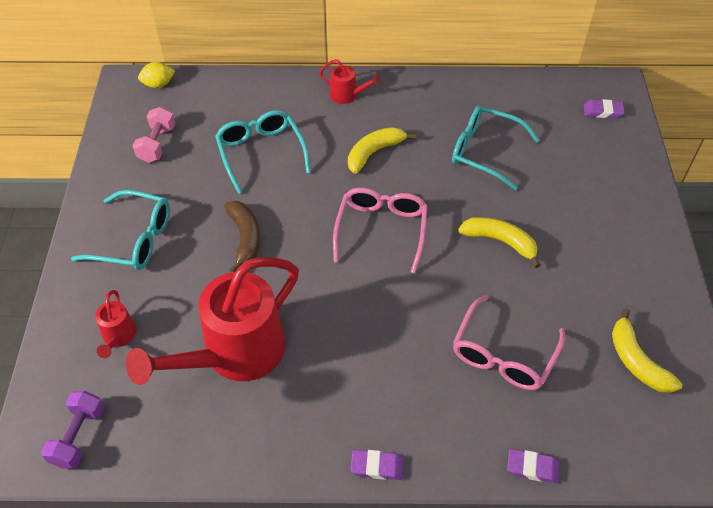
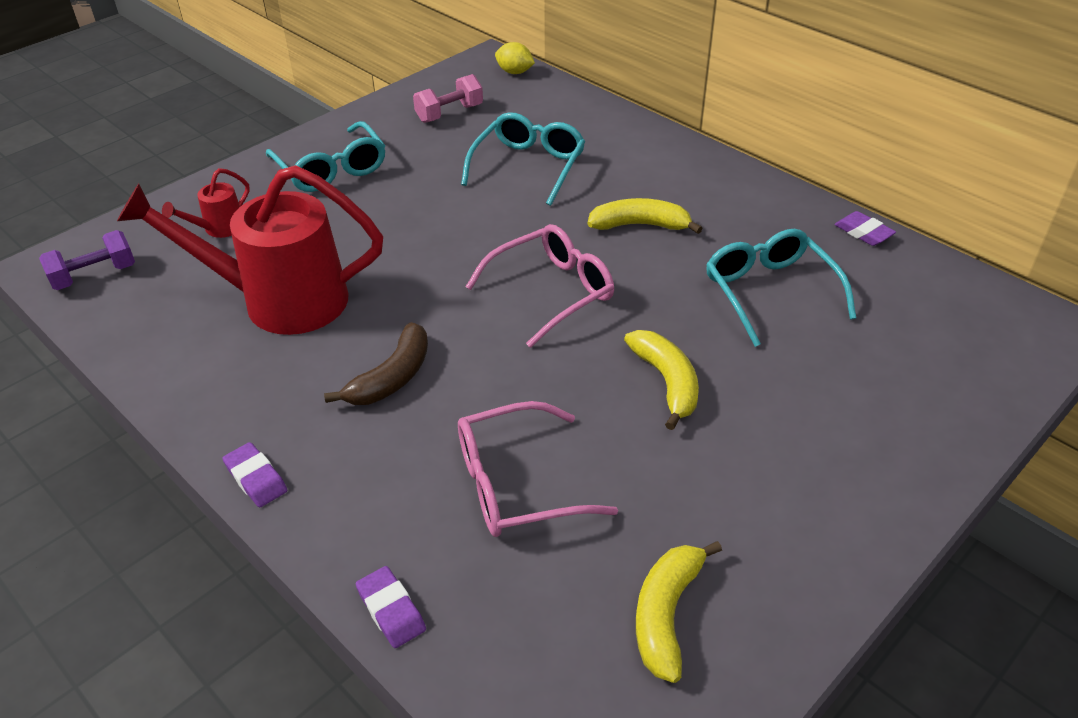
camera: 45 degrees right, 10 degrees down
(245, 238) = (418, 221): brown banana -> brown banana (392, 377)
(347, 96) = (682, 165): red watering can -> none
(602, 111) = (994, 340): purple eraser -> purple eraser (863, 232)

